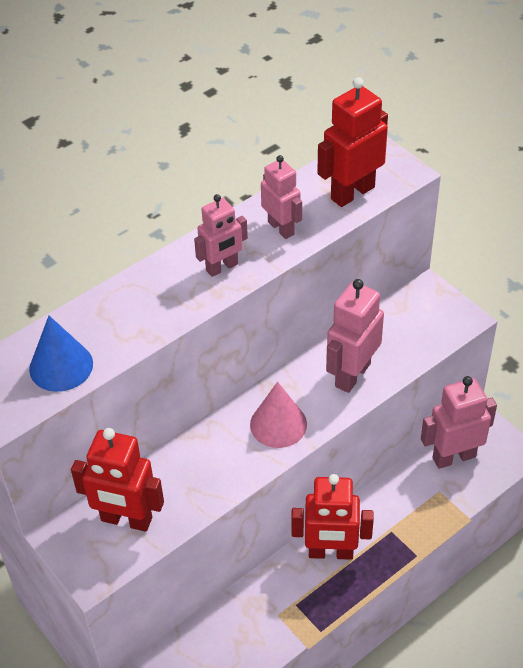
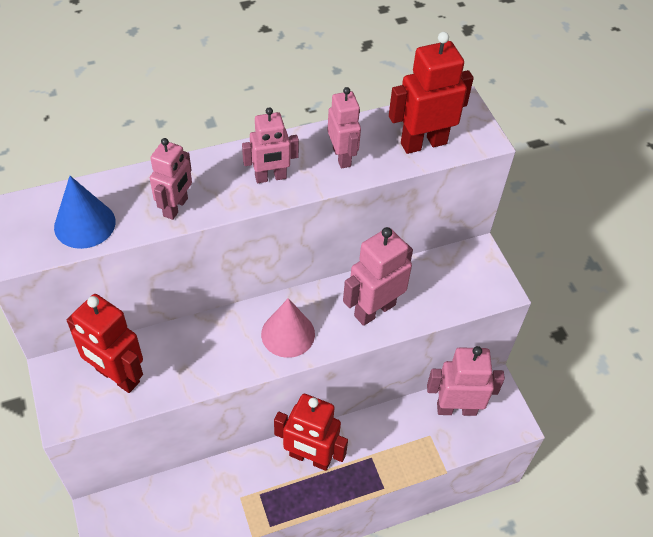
camera: 15 degrees right, 5 degrees up
(144, 323) = (176, 207): none -> pink robot

